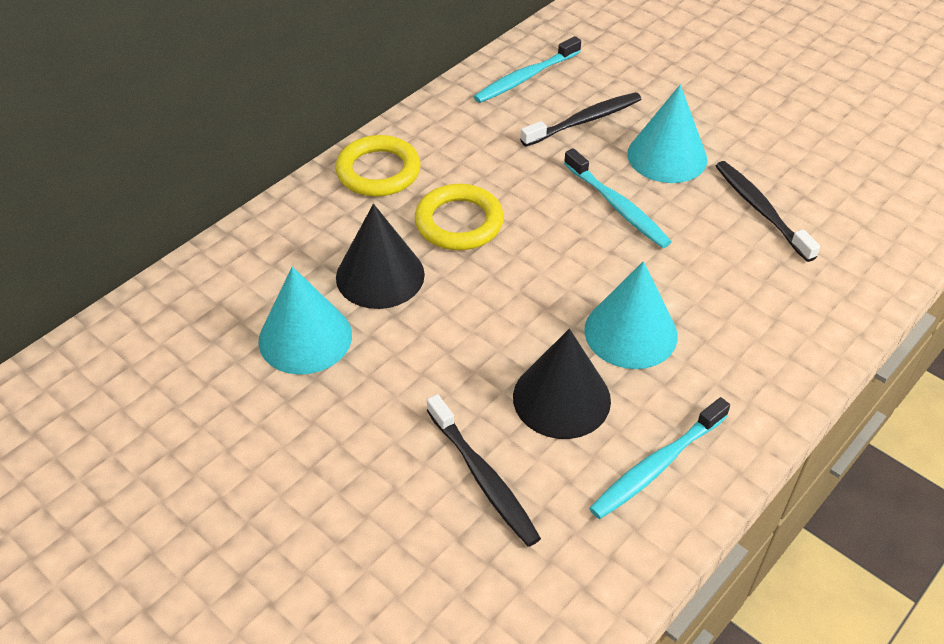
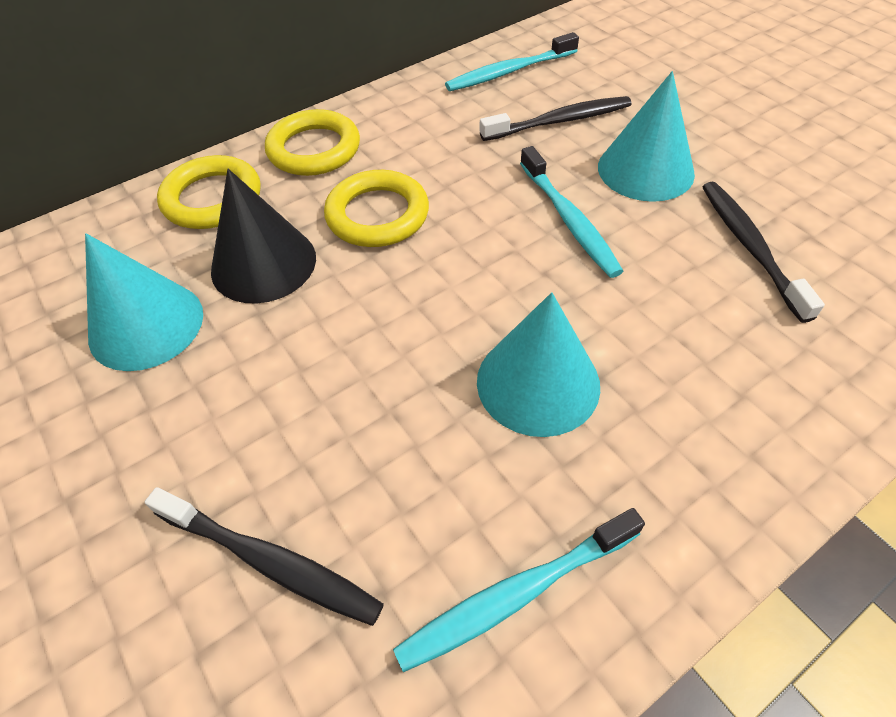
camera: 15 degrees right, 5 degrees up
(307, 227) = (212, 198): none -> yellow ring
(483, 477) = (270, 561): black toothbrush -> black toothbrush turned 45 degrees counterclockwise
(561, 398) = (417, 461): black cone -> none

